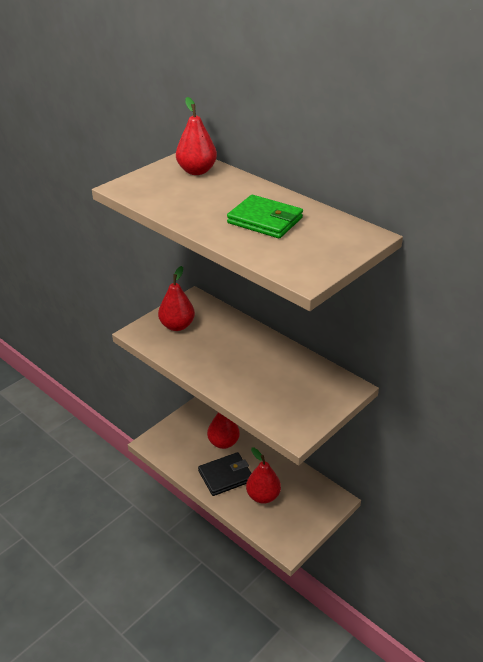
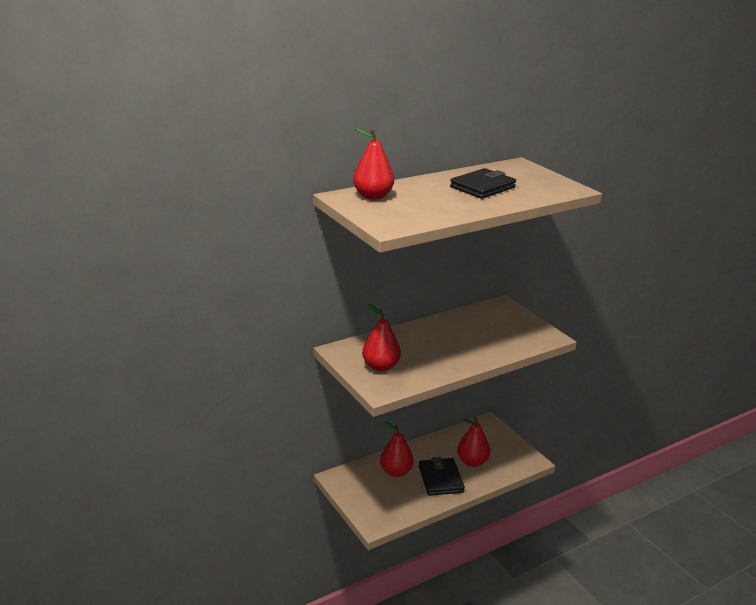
camera: 75 degrees left, 10 degrees down
(265, 220) = (482, 187): green wallet -> black wallet

